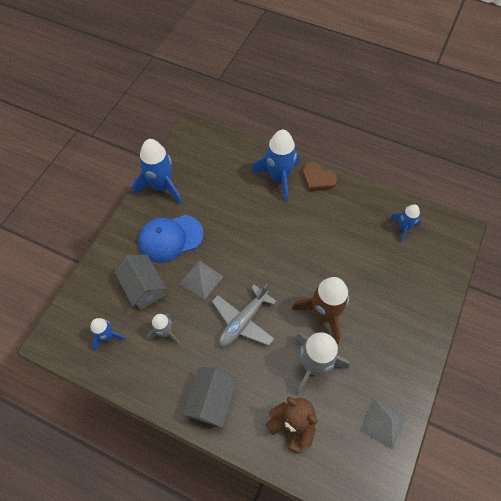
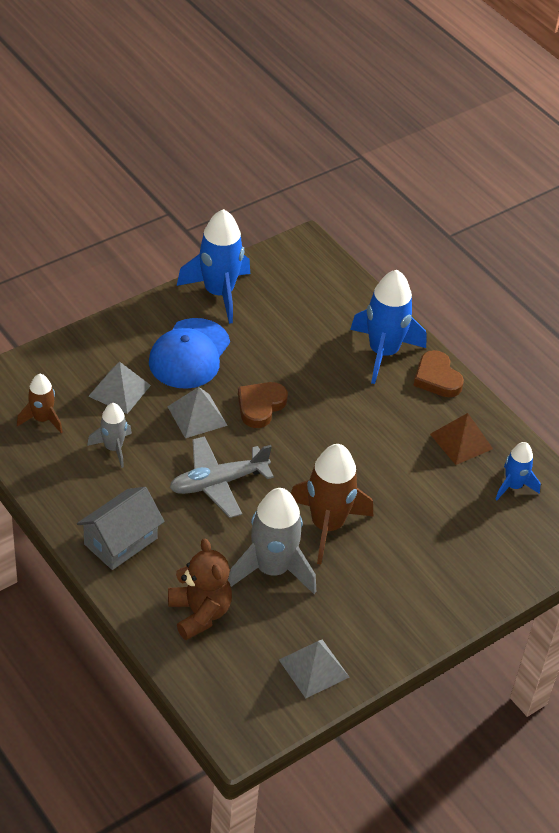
camera: 25 degrees right, 15 degrees down
(108, 336) = (42, 419): blue rocket -> brown rocket
(144, 288) = (119, 390): grey house -> grey pyramid
(170, 238) = (189, 354): blue cap -> blue cap turned 75 degrees counterclockwise
(234, 252) = (260, 406): none -> brown heart
(357, 214) = (461, 441): none -> brown pyramid

